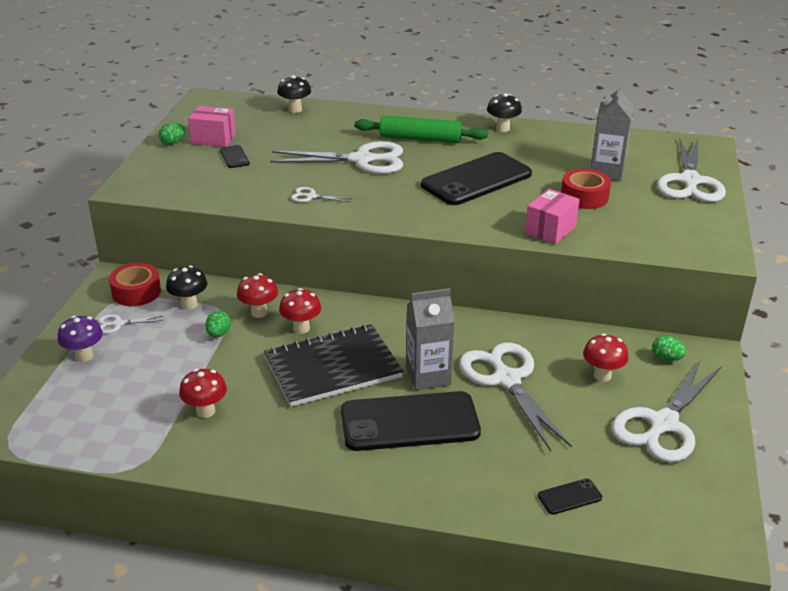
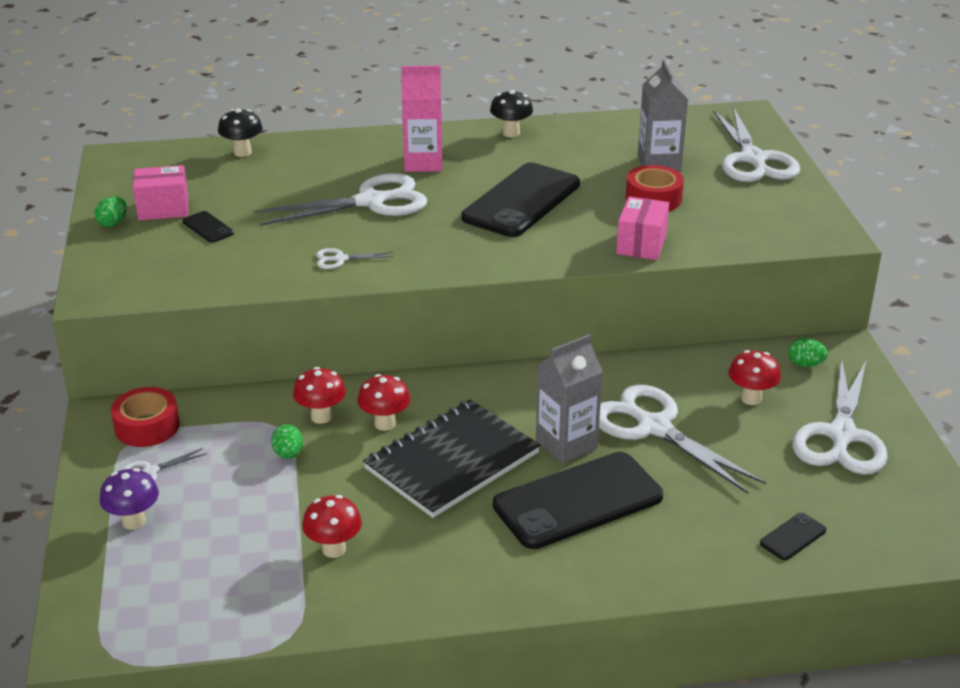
camera: 20 degrees left, 0 degrees up
(189, 304) = (226, 426): black mushroom -> none
(420, 139) = (423, 163): green rolling pin -> pink carton

